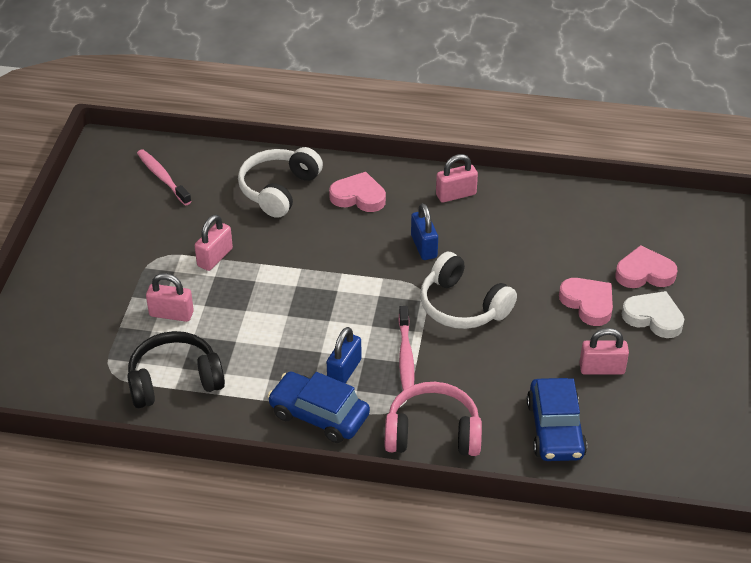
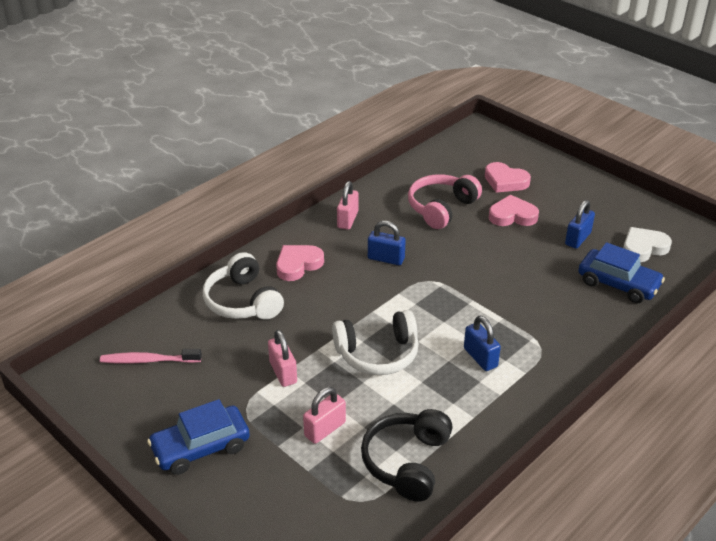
camera: 55 degrees left, 5 degrees down
(319, 415) = (516, 392): blue car -> blue car (201, 447)
(405, 356) = (491, 319): pink toothbrush -> none
(432, 433) = (580, 341): pink headphones -> pink headphones (441, 208)
(462, 306) = (464, 269): white headphones -> white headphones (378, 354)
(602, 369) = (577, 239): pink padlock -> blue padlock
(644, 273) = (505, 181): pink heart -> pink heart turned 90 degrees counterclockwise
(653, 317) = (549, 197): white heart -> white heart (643, 248)

